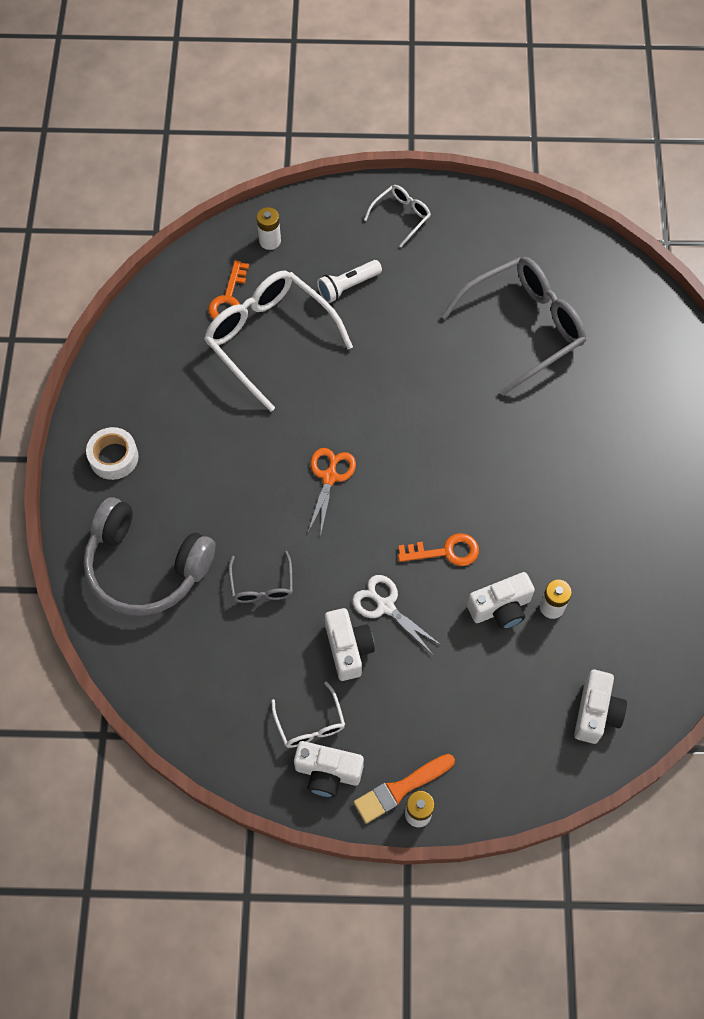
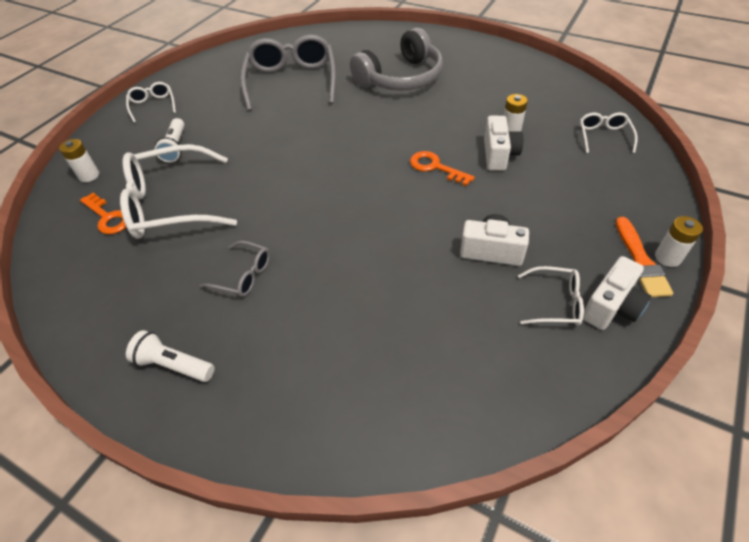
camera: 60 degrees left, 15 degrees down
(114, 457) = (173, 365): white tape -> white flashlight
(146, 567) = (316, 381): grey headphones -> grey headphones (401, 78)
(262, 585) = (396, 290): grey glasses -> grey glasses (243, 275)
(329, 477) = (325, 210): orange scissors -> none
(385, 606) = (463, 215): white scissors -> none
(445, 551) = (435, 167): orange key -> orange key turned 75 degrees counterclockwise
(596, 713) = (603, 137): white camera -> white glasses

